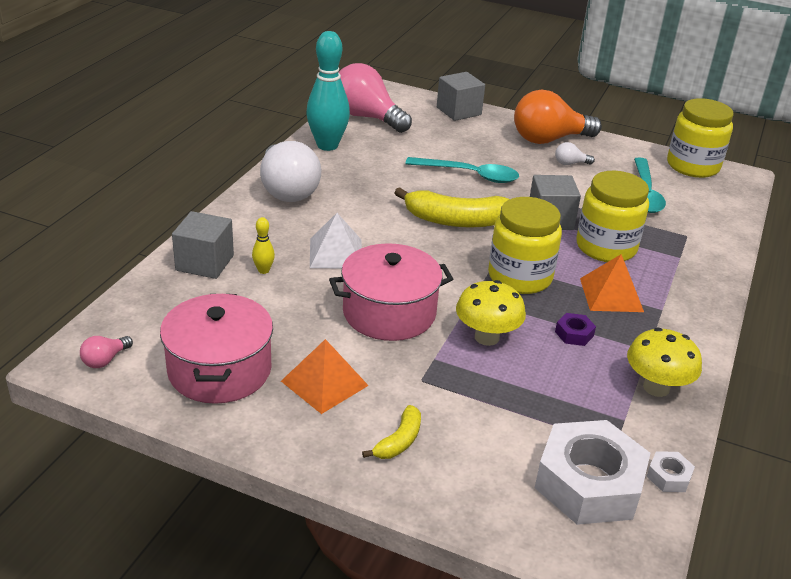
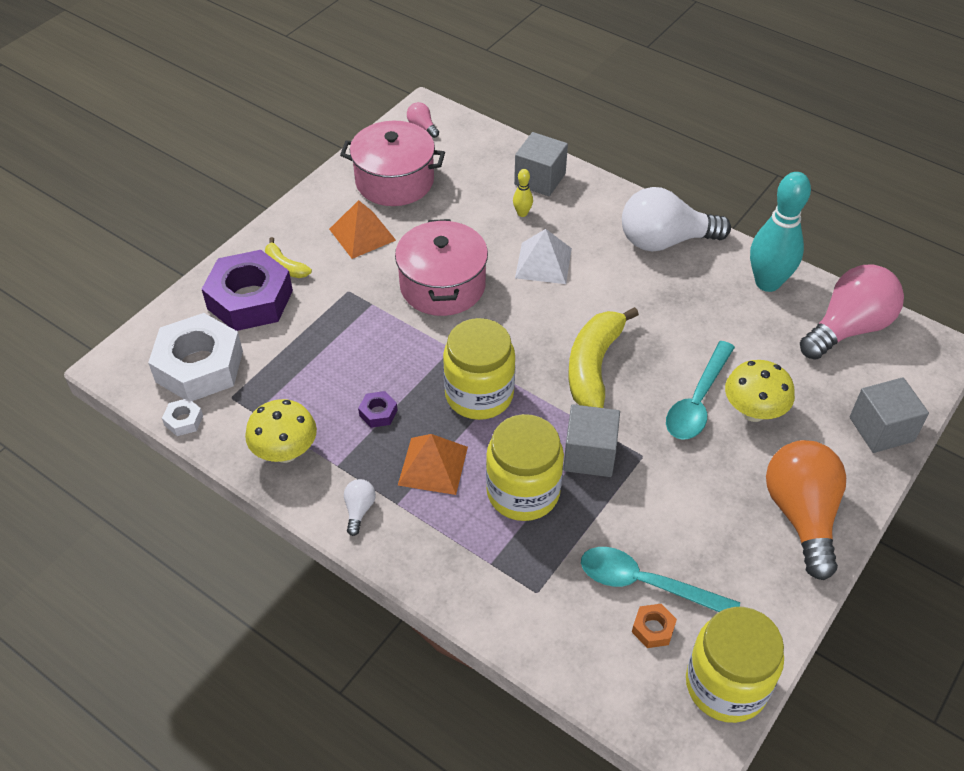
camera: 105 degrees right, 15 degrees up
(466, 462) = (250, 299): none -> purple nut
(486, 337) = (390, 345): yellow mushroom -> yellow mushroom (753, 412)
(570, 163) = (729, 520): white light bulb -> white light bulb (359, 510)
(676, 190) = (653, 629): none -> orange nut

